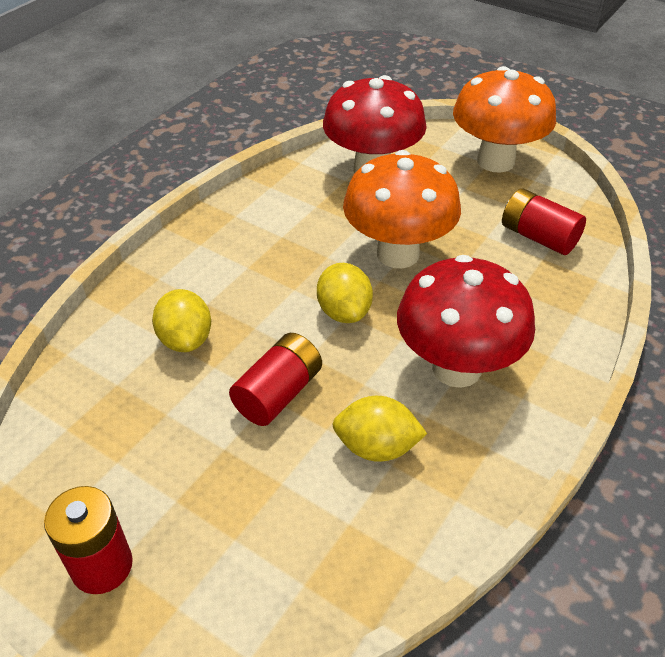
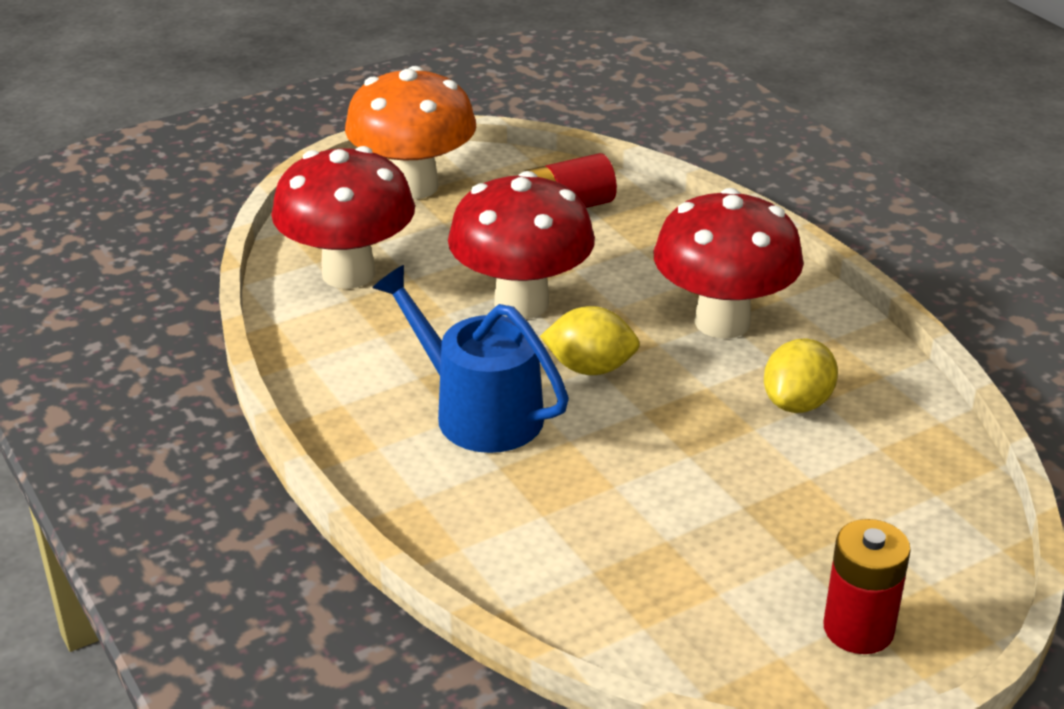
camera: 65 degrees left, 10 degrees down
(186, 339) = (553, 498): yellow lemon -> none
(260, 274) = (478, 412): none -> blue watering can
(278, 393) = (686, 448): red battery -> none
(398, 254) = (521, 303): orange mushroom -> red mushroom

